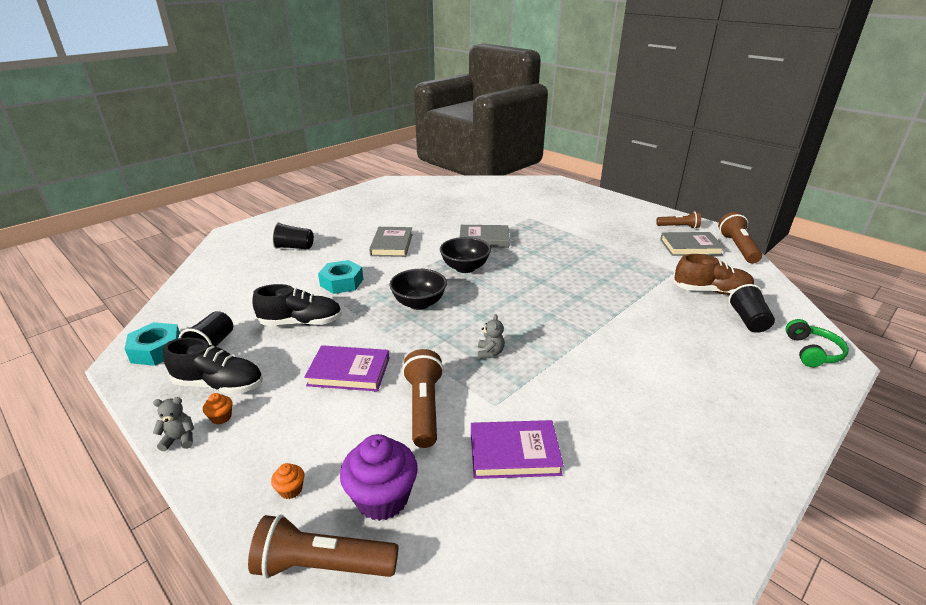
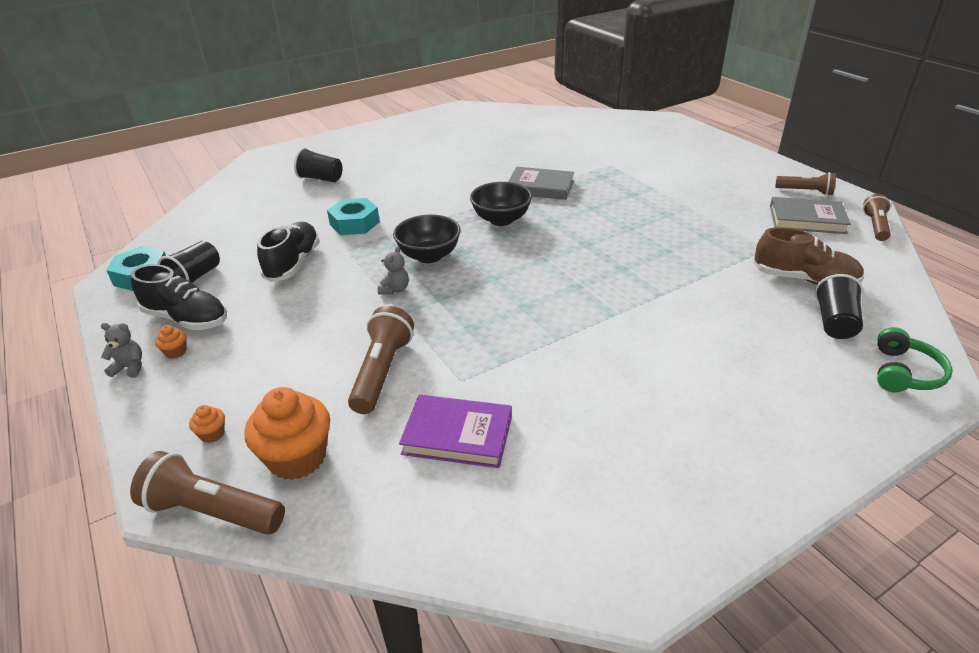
camera: 15 degrees right, 5 degrees up
(301, 322) = (293, 263): black shoe -> black shoe turned 90 degrees counterclockwise
(349, 372) = (320, 322): purple book -> none
(382, 498) = (297, 458): purple cupcake -> orange cupcake
(392, 245) = (429, 185): grey book -> none
(490, 353) = (483, 321): grey teddy bear -> grey teddy bear (395, 290)
(737, 248) = (875, 226): brown flashlight -> brown flashlight, size x0.66

